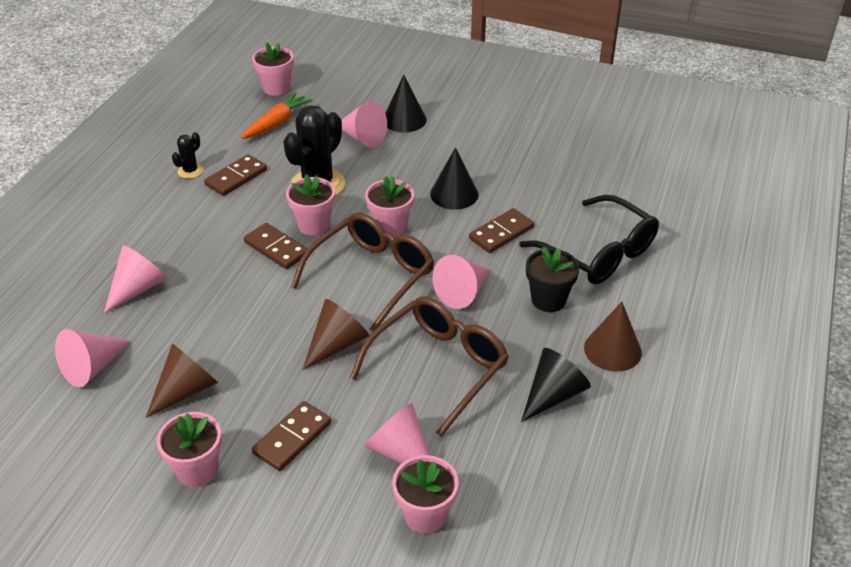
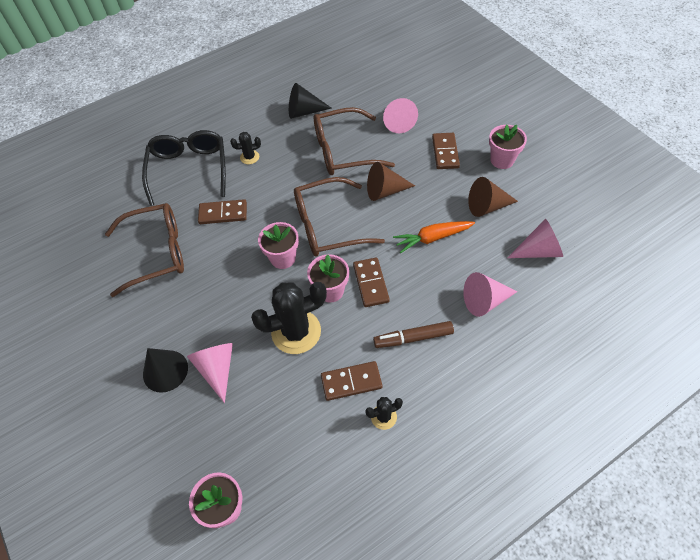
camera: 140 degrees left, 15 degrees up
(199, 228) = (413, 338): none -> brown marker
(277, 123) = (267, 441): orange carrot -> orange carrot (432, 238)
(292, 438) = (445, 152): brown domino -> brown domino turned 75 degrees counterclockwise
(425, 515) = (409, 94): pink flower pot -> none
(454, 194) = (215, 263): black cone -> none
(463, 292) = (288, 186): pink cone -> none
(521, 176) = (157, 253): none -> brown glasses
(548, 300) = (249, 157): black flower pot -> black cactus
(612, 350) = (252, 117): brown cone -> none

